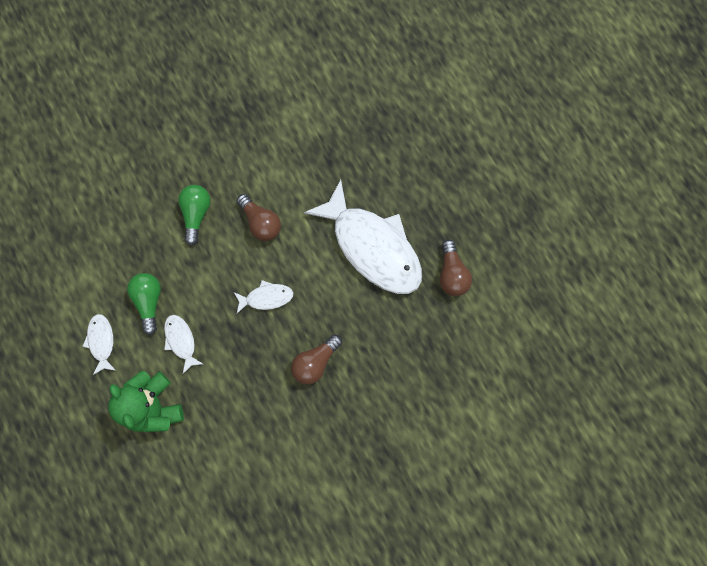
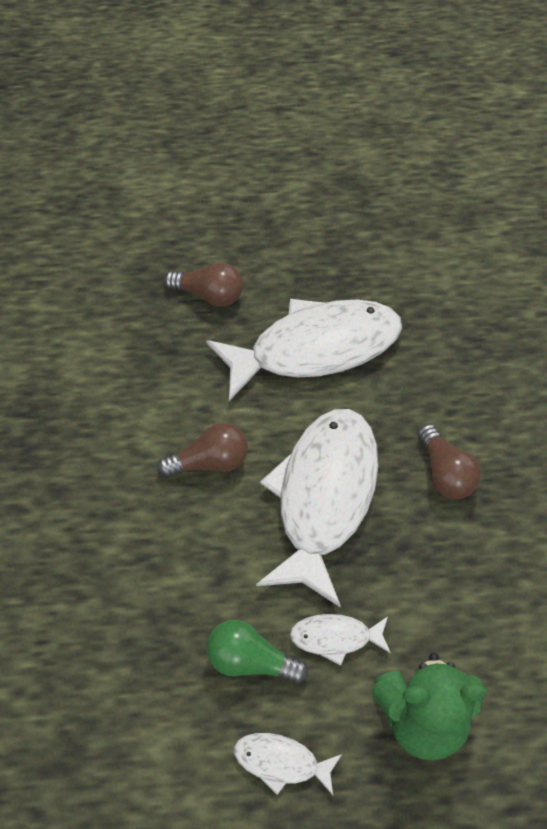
camera: 65 degrees left, 20 degrees down
(196, 214) = (149, 541): green light bulb -> none
(266, 297) = (324, 497): white fish -> white fish, size x2.32
(452, 274) = (393, 283): brown light bulb -> brown light bulb (209, 295)

